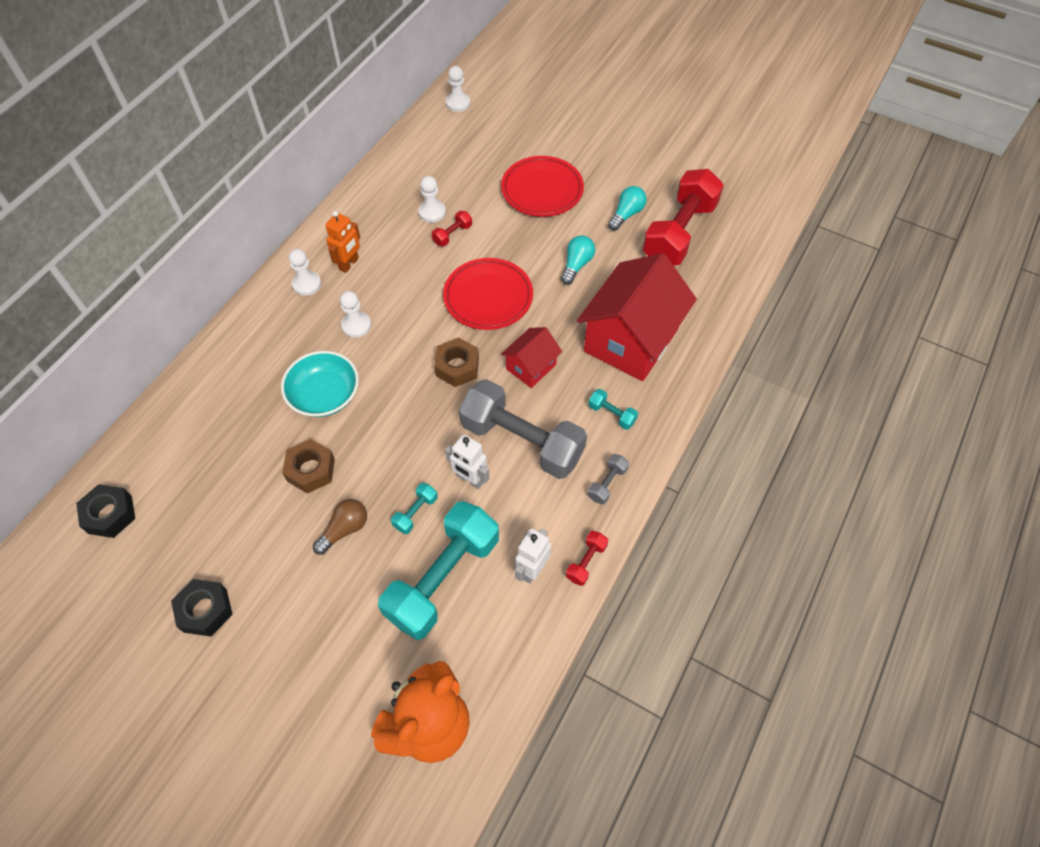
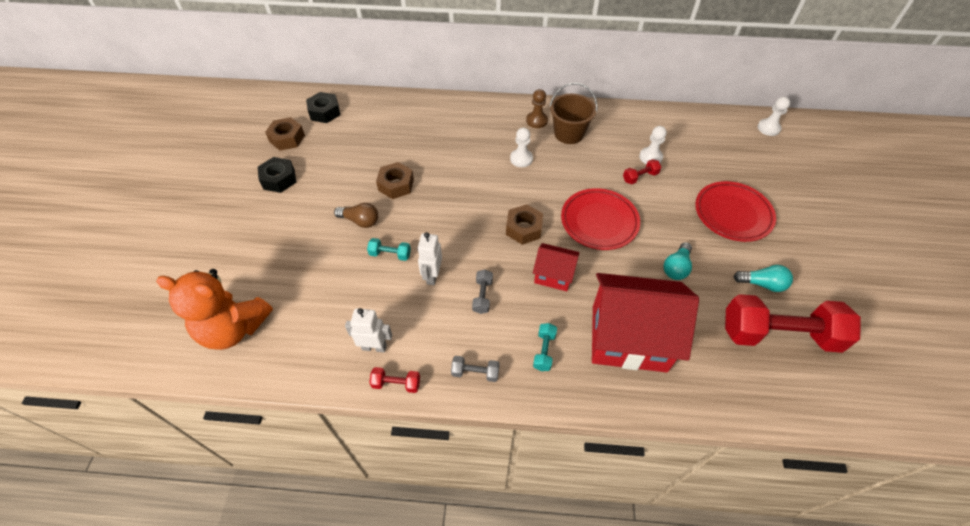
camera: 65 degrees right, 5 degrees down
(129, 580) = (287, 138): none -> brown nut
(307, 284) = (536, 121): white pawn -> brown pawn
(324, 395) = (456, 167): turquoise bowl -> none
(349, 264) = (569, 134): orange robot -> brown bucket
(443, 578) = (345, 292): turquoise dumbbell -> none
(452, 234) = (640, 177): red dumbbell -> red dumbbell turned 45 degrees counterclockwise
(522, 441) = (482, 296): grey dumbbell -> grey dumbbell, size x0.40
(576, 265) = (676, 267): turquoise light bulb -> turquoise light bulb turned 120 degrees clockwise

